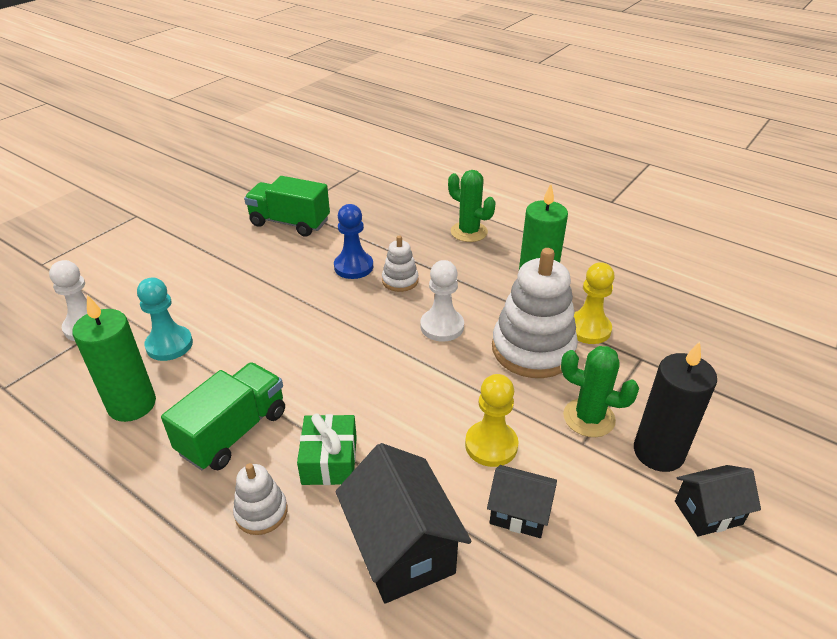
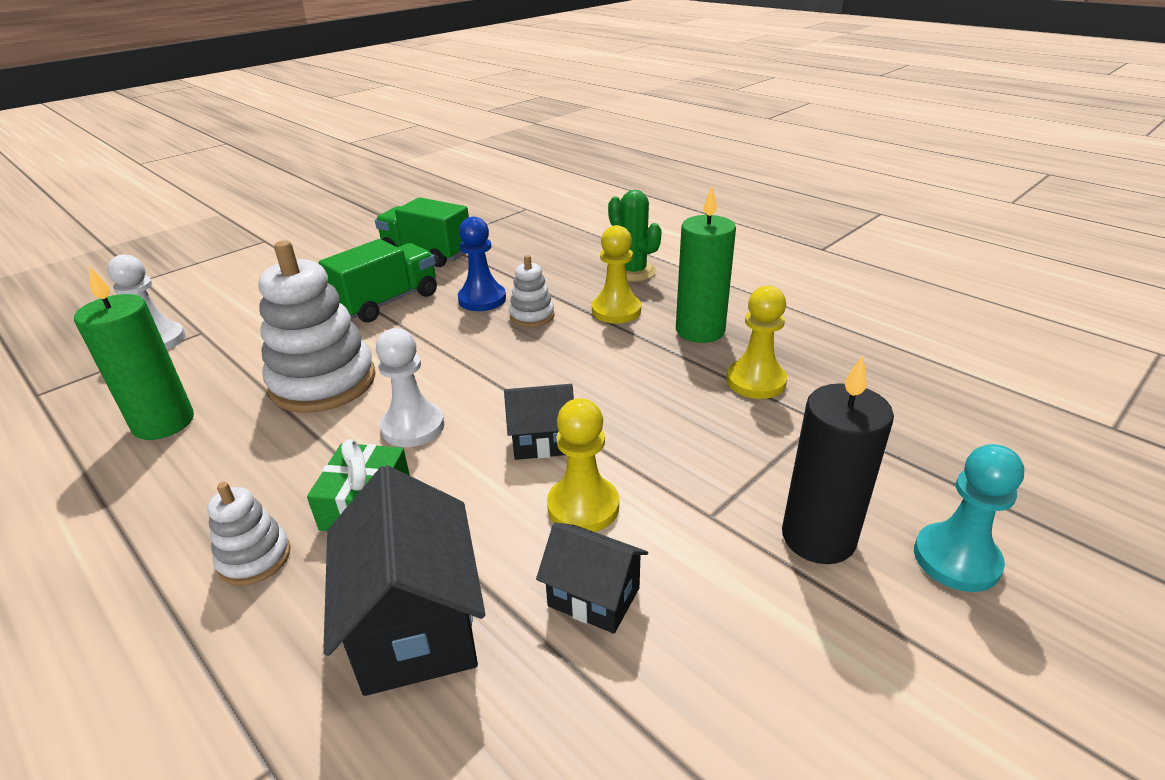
camera: 10 degrees right, 5 degrees down
(169, 345) = (237, 364): turquoise pawn -> turquoise pawn (956, 559)
(233, 432) = (265, 462): green truck -> green truck (387, 302)
(442, 326) = (566, 366): white pawn -> white pawn (413, 427)
(466, 271) = (616, 311): none -> yellow pawn
(533, 349) = (674, 399): white stacking toy -> white stacking toy (323, 382)
(589, 418) = (728, 485): green cactus -> none
(708, 512) = (877, 627): black house -> black house (542, 442)

